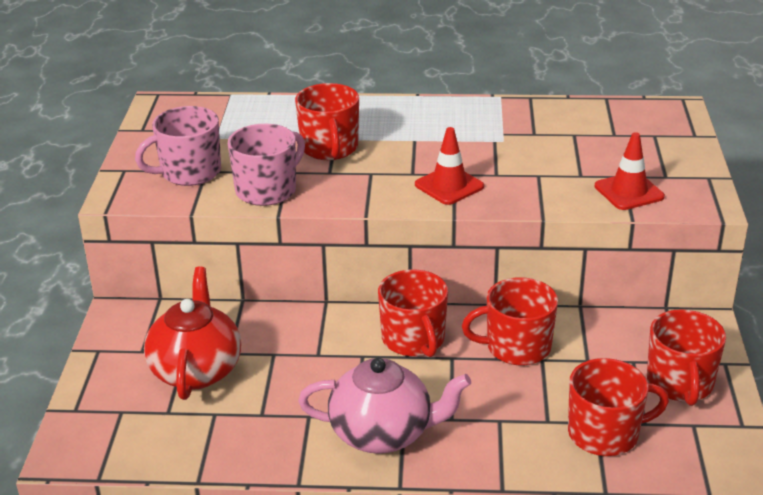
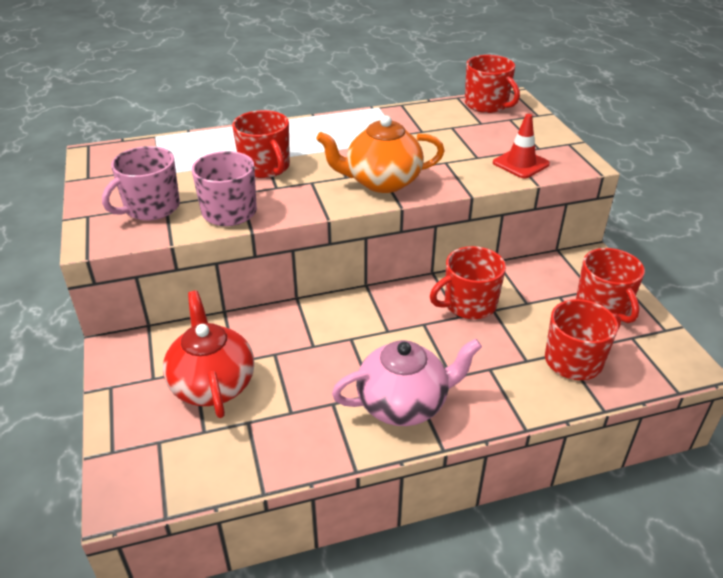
camera: 20 degrees left, 5 degrees up
(414, 339) = (385, 315): red mug -> red mug (487, 105)
(449, 186) = (382, 182): red traffic cone -> orange teapot

